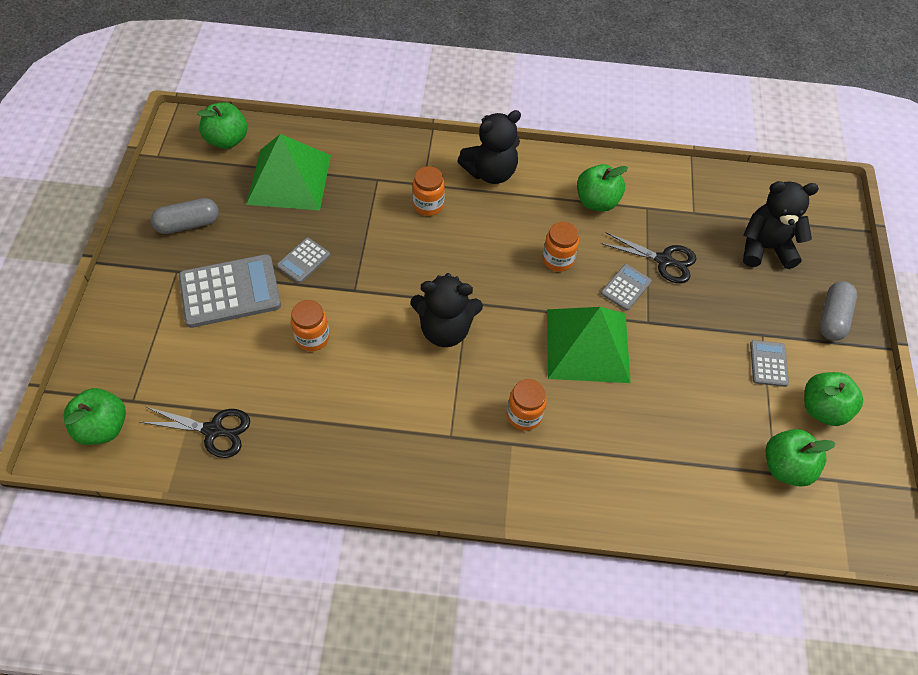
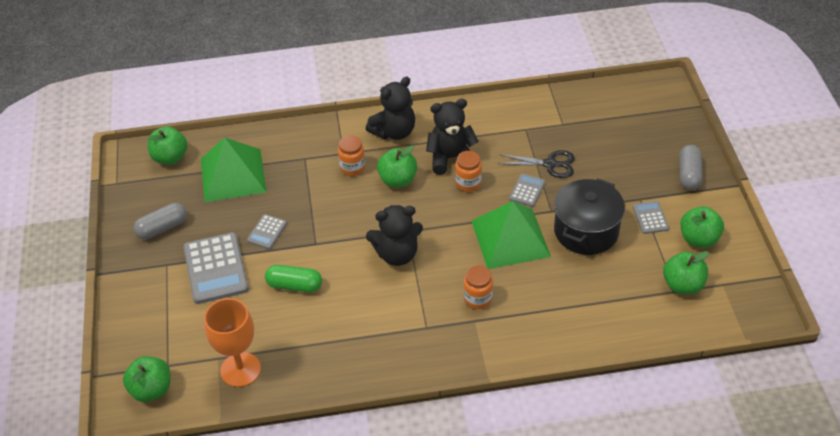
camera: 10 degrees left, 10 degrees down
(213, 430) = (240, 370): black scissors -> orange goblet
(230, 291) = (216, 269): grey calculator -> grey calculator turned 105 degrees clockwise
(312, 337) = (294, 285): orange jar -> green capsule
(596, 201) = (485, 134): green apple -> green apple (398, 180)
(683, 360) = (586, 231): none -> black pot
(765, 248) = (625, 137): black teddy bear -> black teddy bear (451, 158)

